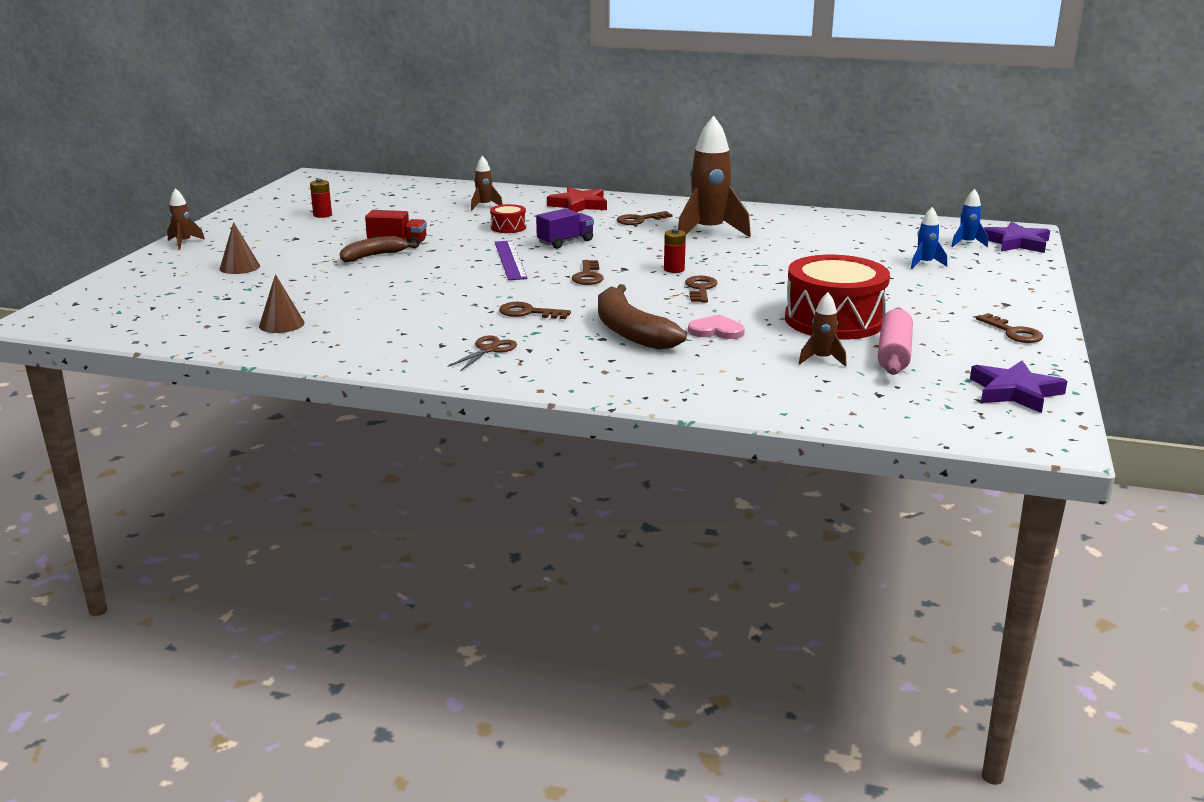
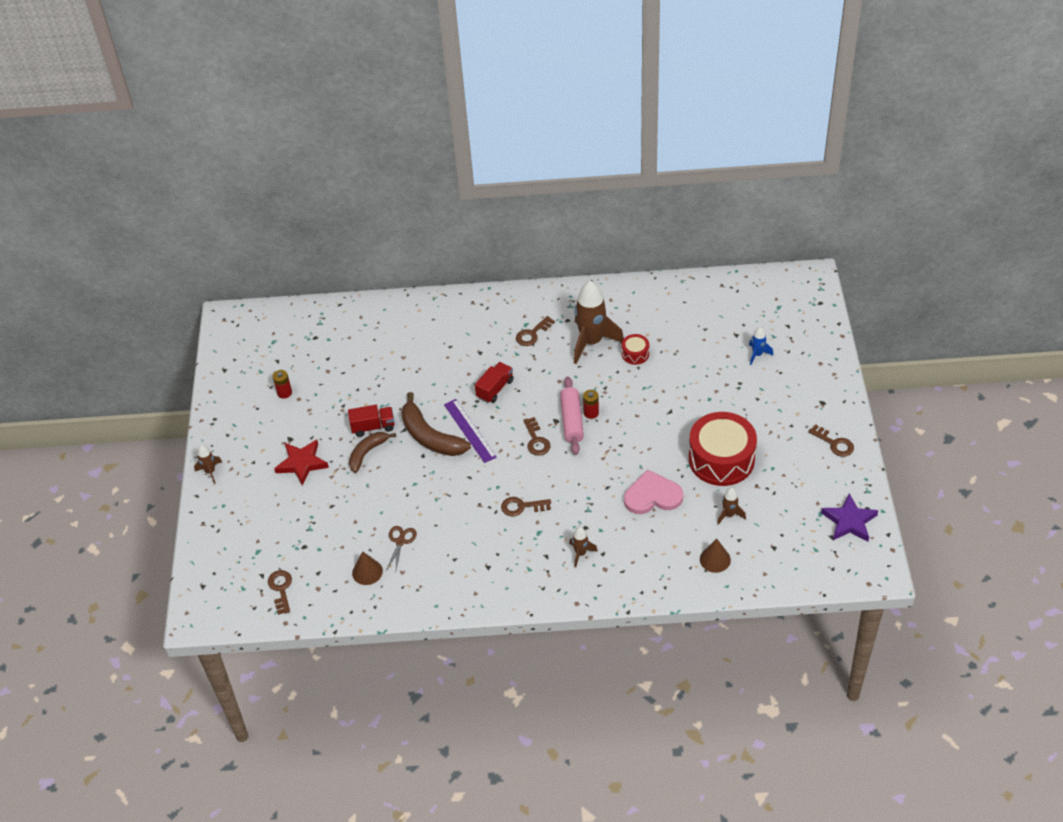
camera: 15 degrees left, 25 degrees up
(239, 267) = (281, 498): brown cone -> brown cone (715, 559)
(484, 206) = (401, 340): brown rocket -> brown rocket (580, 553)
(488, 350) = (521, 564): brown scissors -> brown scissors (400, 541)
(508, 227) = (440, 375): red drum -> red drum (635, 354)
(565, 242) = (495, 389): purple truck -> red truck
(579, 205) = (474, 318): red star -> red star (302, 463)
(630, 331) = (599, 512): brown banana -> brown banana (430, 436)
(700, 289) = (620, 438): brown key -> brown key (281, 589)
(716, 330) = (652, 496): pink heart -> pink heart, size x1.59
(893, 353) = (769, 494): pink rolling pin -> pink rolling pin (571, 420)
(966, 243) = (778, 311): blue rocket -> none
(1016, 243) = (811, 300): purple star -> none

